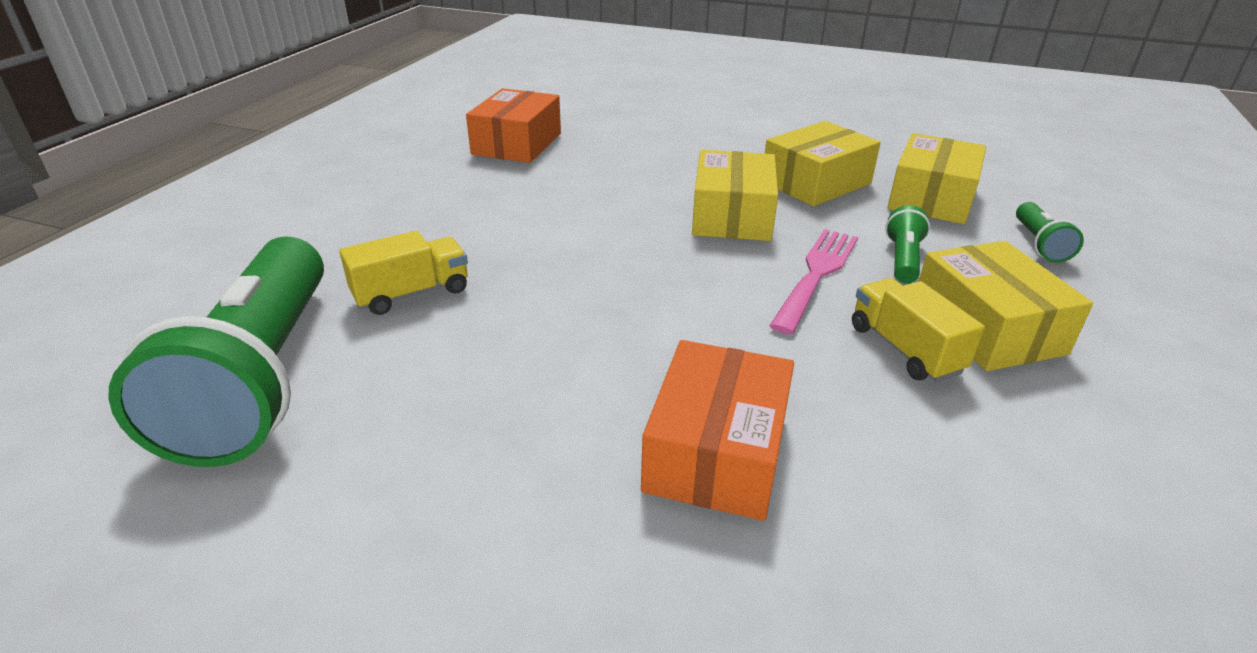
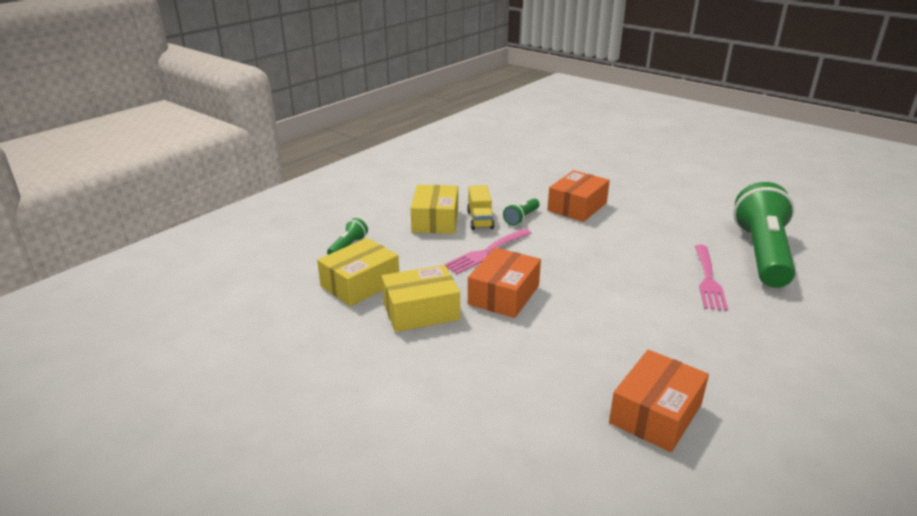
camera: 160 degrees left, 5 degrees down
(412, 293) = (708, 279): yellow truck -> pink fork
(732, 216) = (504, 295): yellow box -> orange box
(903, 259) = (432, 252): green flashlight -> green flashlight (521, 218)

